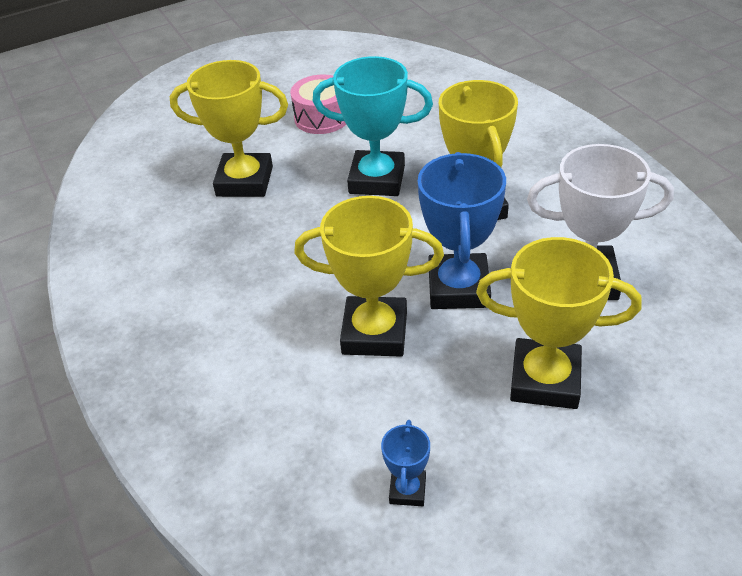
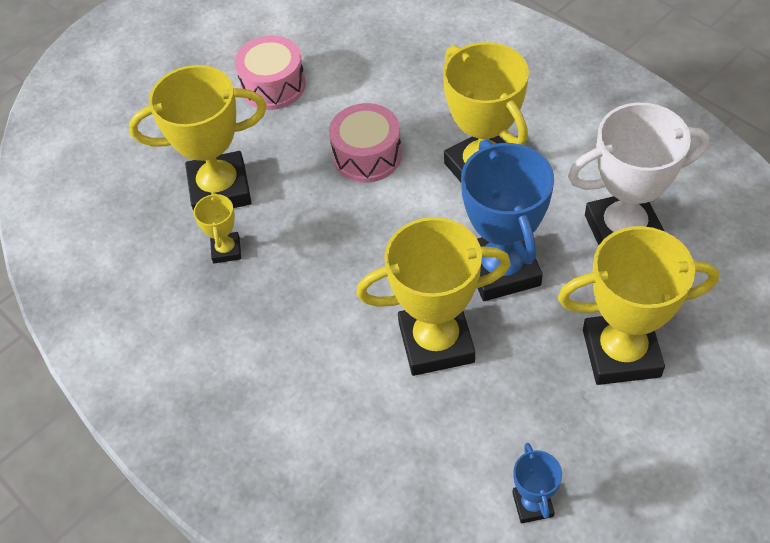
camera: 15 degrees left, 10 degrees up
(228, 225) = (226, 250): none -> yellow trophy
(377, 179) = (367, 156): turquoise trophy -> pink drum

